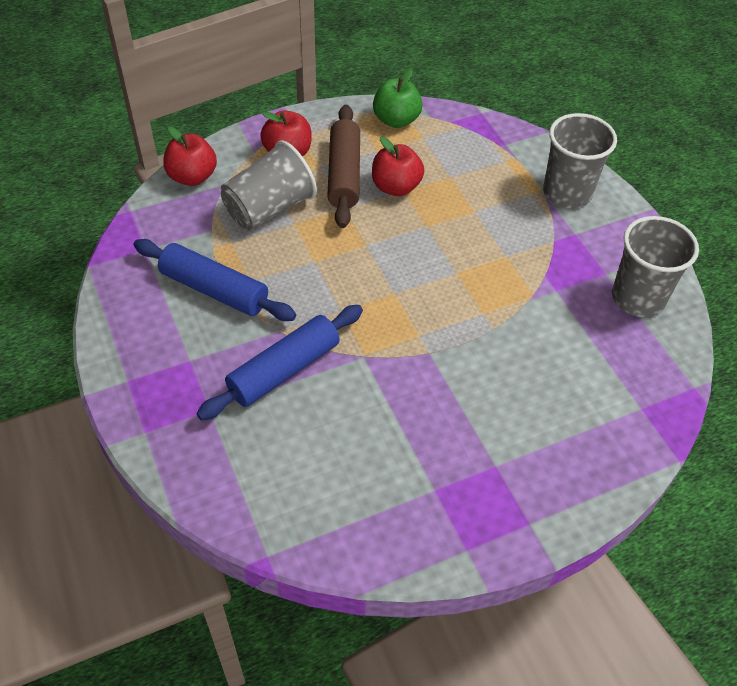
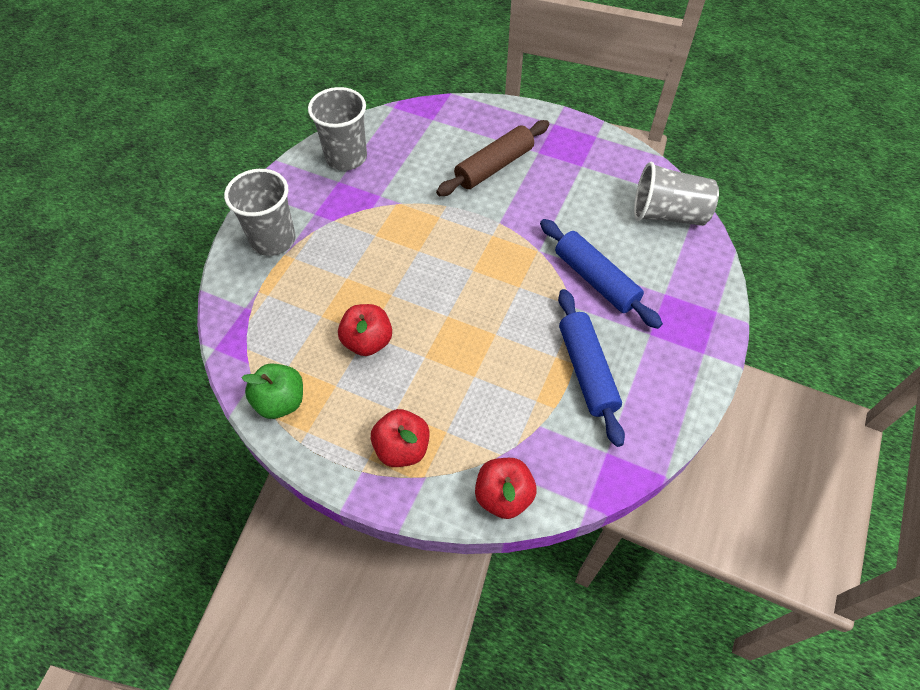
camera: 130 degrees left, 5 degrees up
(269, 208) = (477, 405): grey cup -> grey cup (668, 214)
(284, 370) = (595, 280): blue rolling pin -> blue rolling pin turned 45 degrees clockwise
(344, 174) = (387, 386): brown rolling pin -> brown rolling pin (494, 166)

